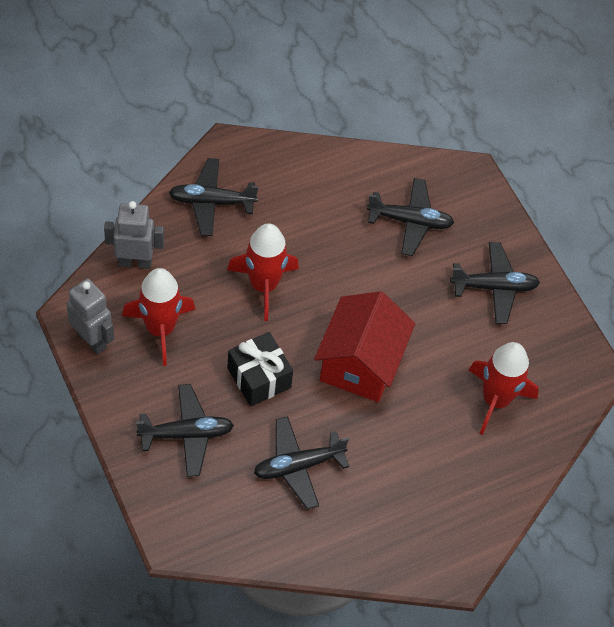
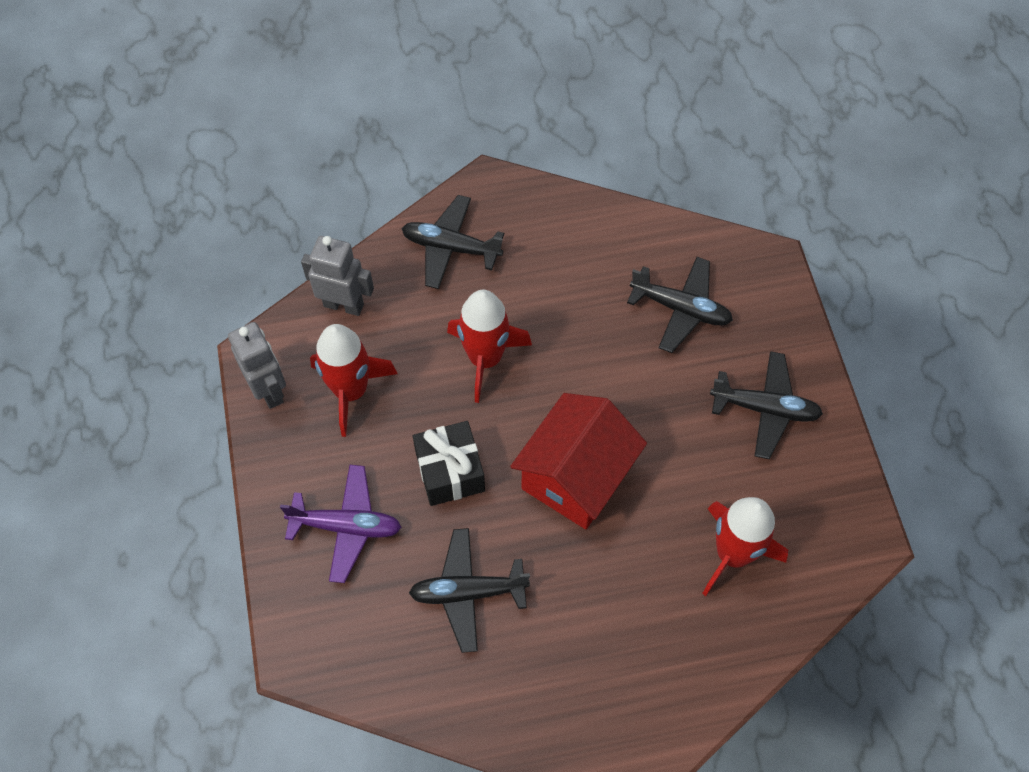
camera: 20 degrees right, 5 degrees up
(186, 434) = (346, 526): black plane -> purple plane

